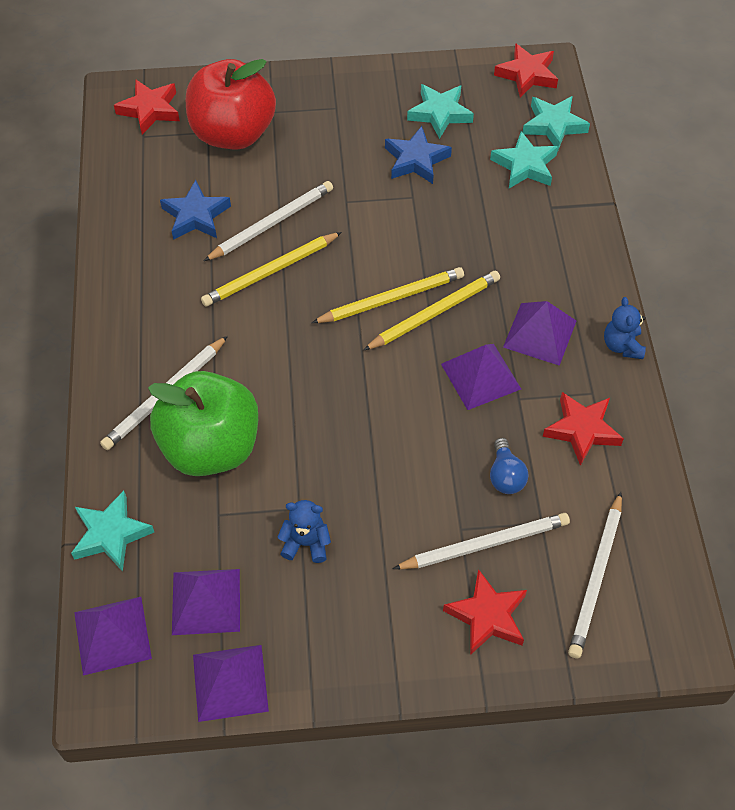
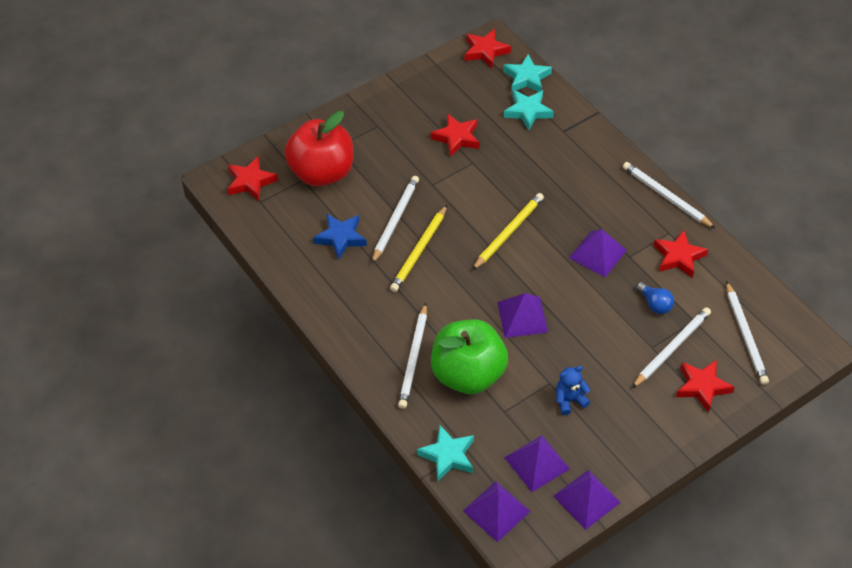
camera: 30 degrees left, 5 degrees down
(416, 160) = (456, 138): blue star -> red star
(434, 312) = (541, 228): yellow pencil -> none
(440, 113) = (449, 101): turquoise star -> none
(540, 333) = (613, 212): purple pyramid -> purple pyramid (522, 317)
(622, 345) = (666, 197): blue teddy bear -> white pencil

